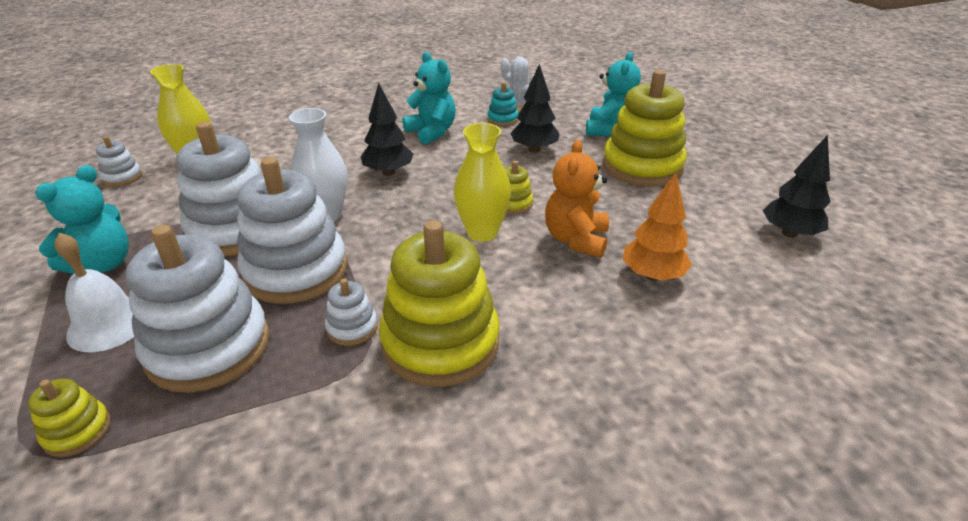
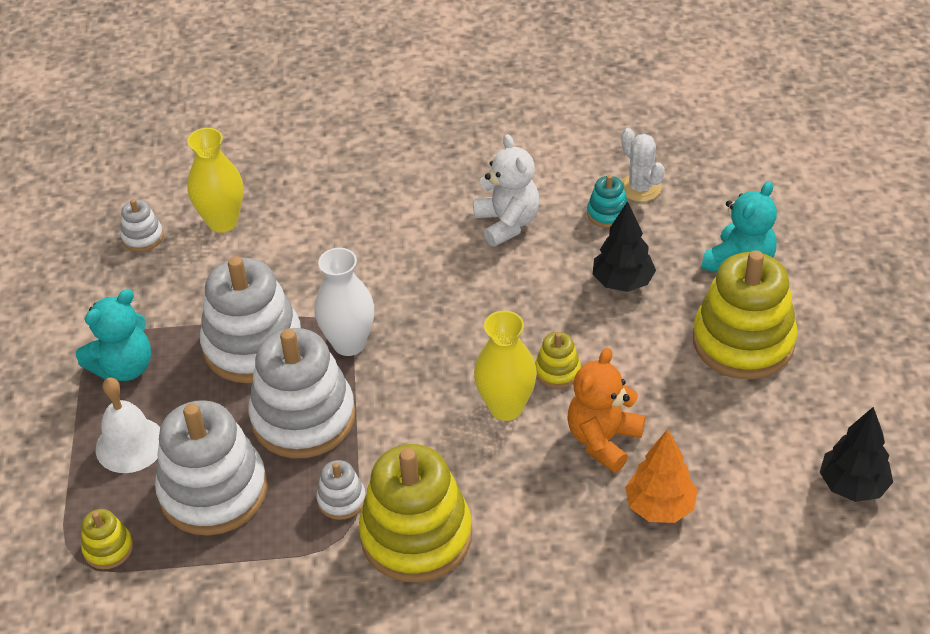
camera: 20 degrees right, 10 degrees up
(388, 172) = (433, 288): black tree -> none
(432, 132) = (507, 223): turquoise teddy bear -> white teddy bear

